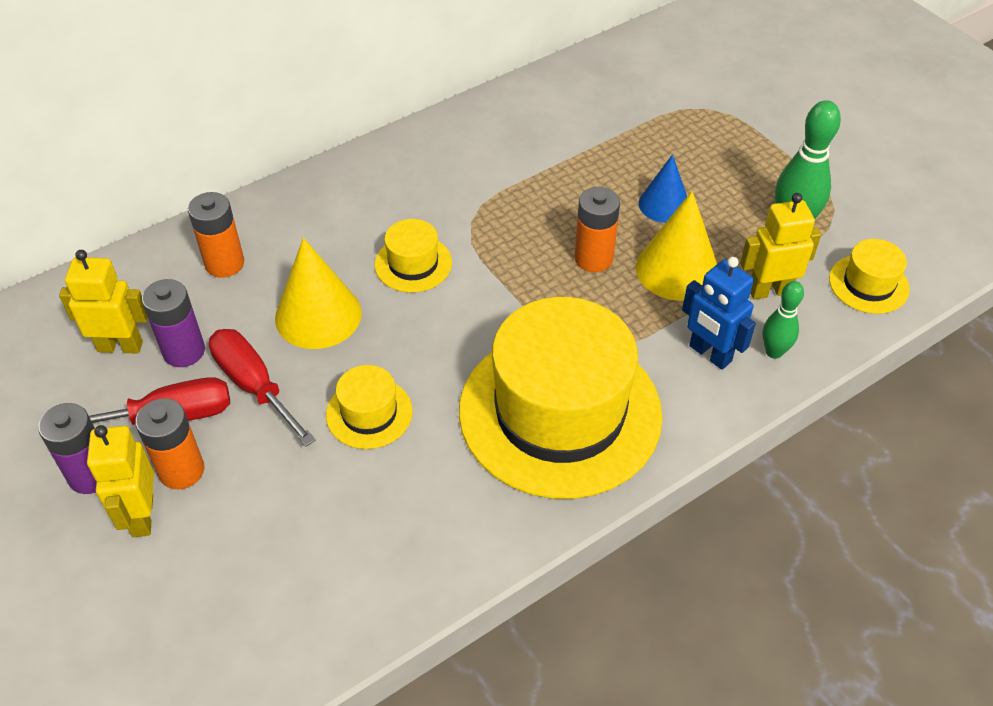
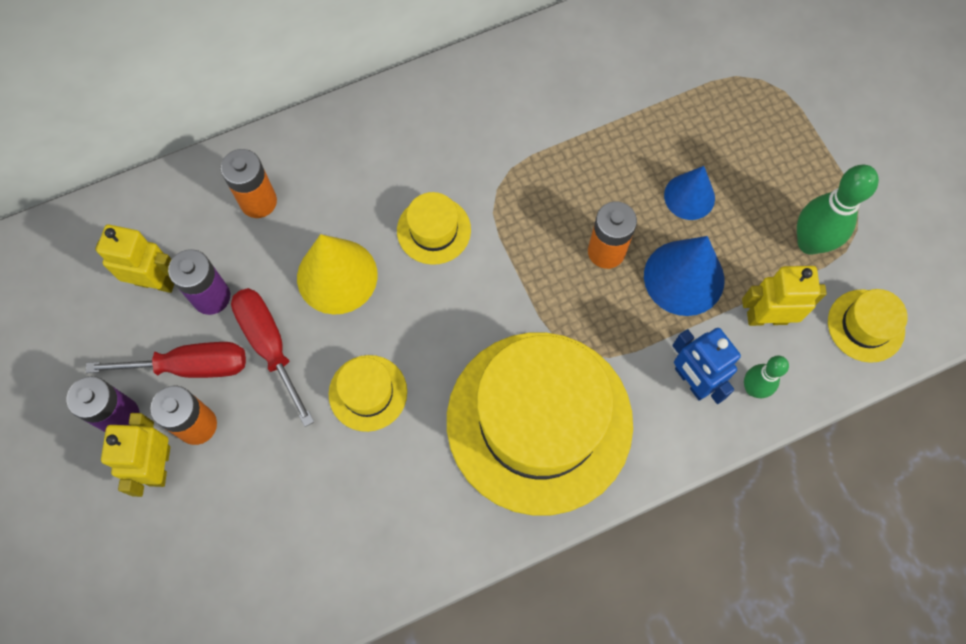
camera: 10 degrees right, 20 degrees up
(677, 269) = (684, 277): yellow cone -> blue cone

